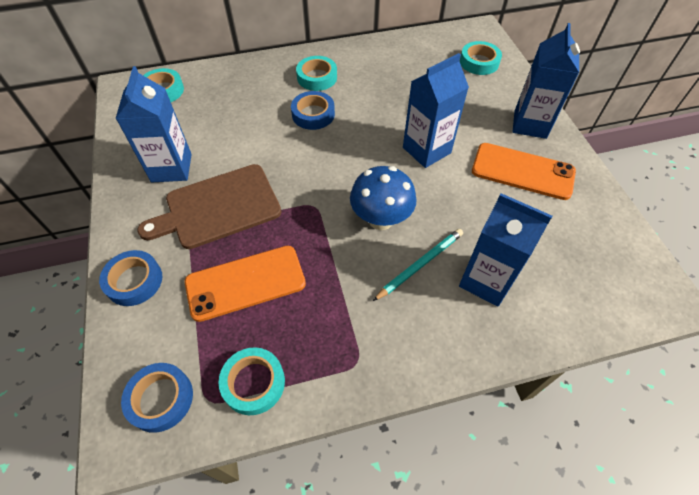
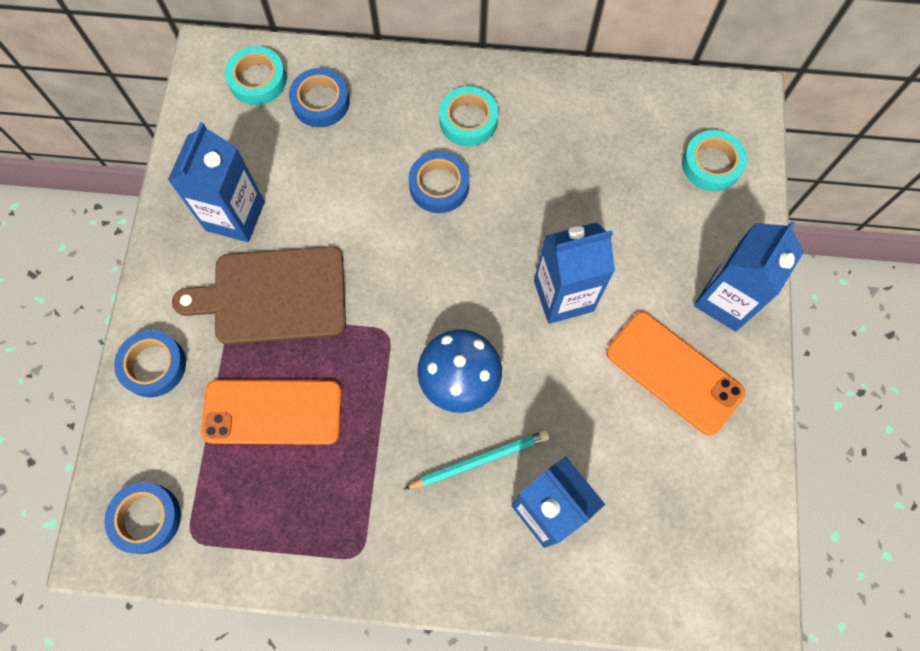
camera: 20 degrees right, 15 degrees up
(212, 91) = (320, 102): none -> blue tape
(253, 383) = (243, 536): turquoise tape -> none

